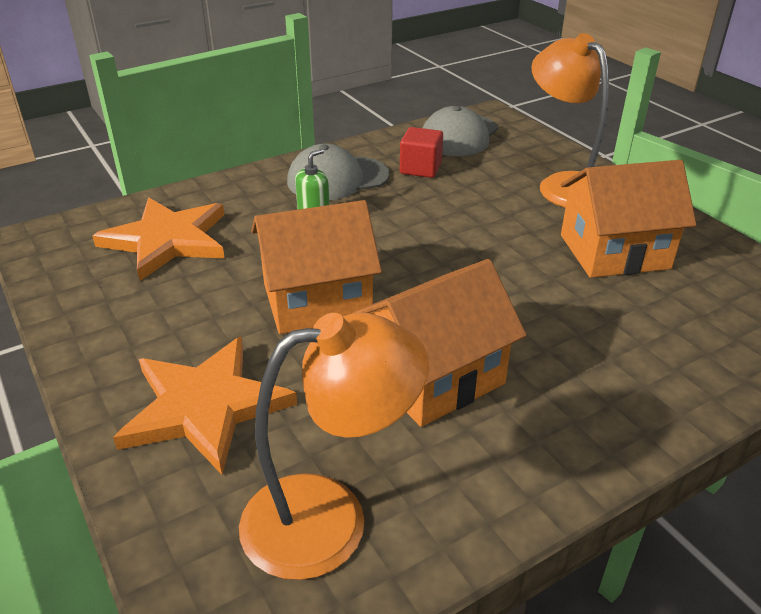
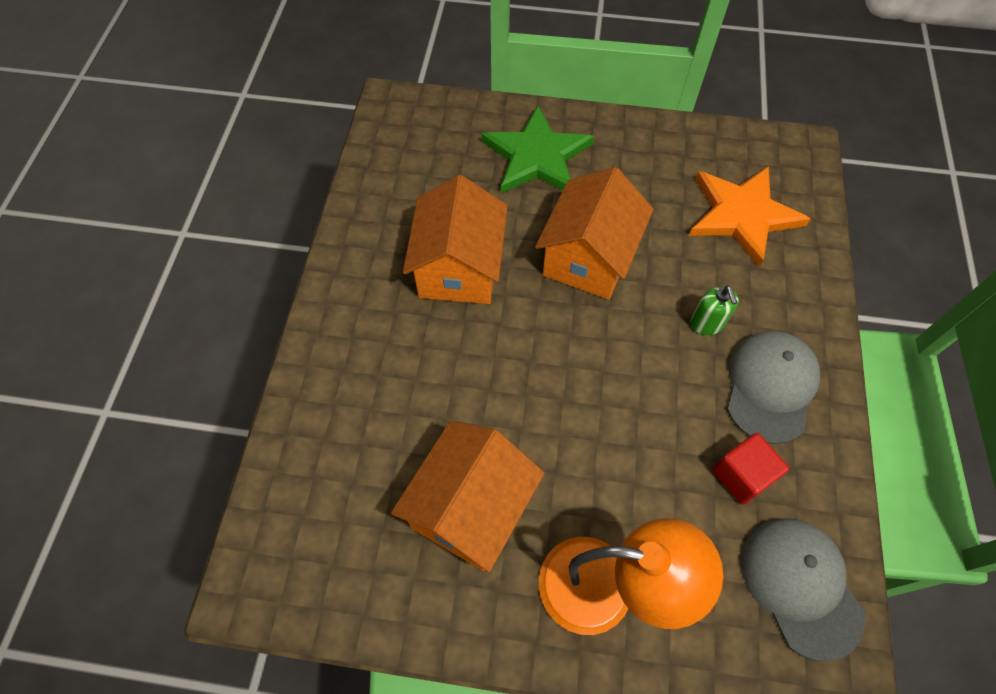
camera: 130 degrees right, 25 degrees up
(205, 406) = (536, 156): orange star -> green star
(330, 517) = (416, 164): orange lamp -> none

